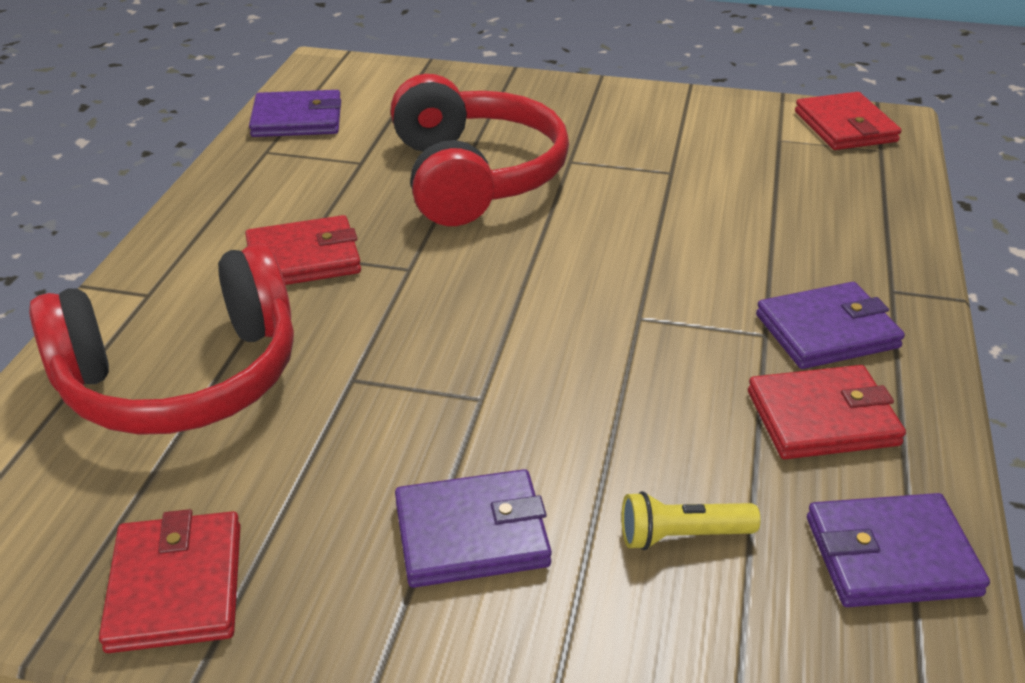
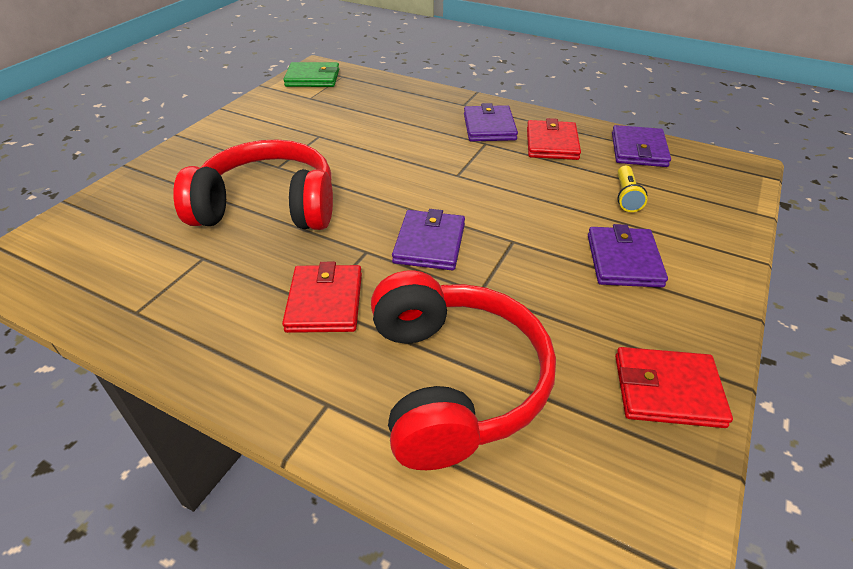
camera: 75 degrees left, 5 degrees up
(297, 119) = (94, 287): purple wallet -> purple wallet (429, 243)
(845, 126) = (312, 78): red wallet -> green wallet

